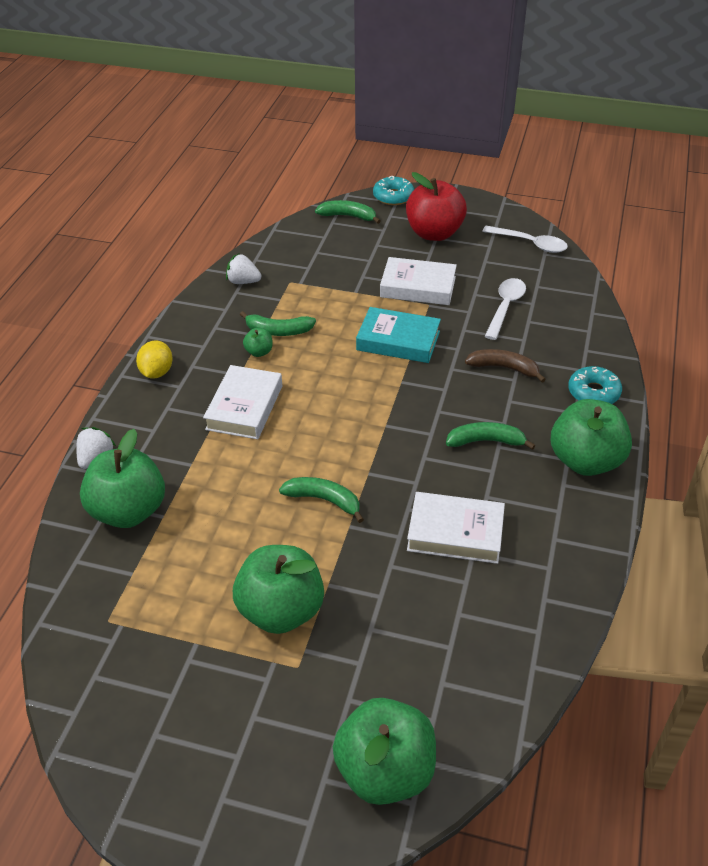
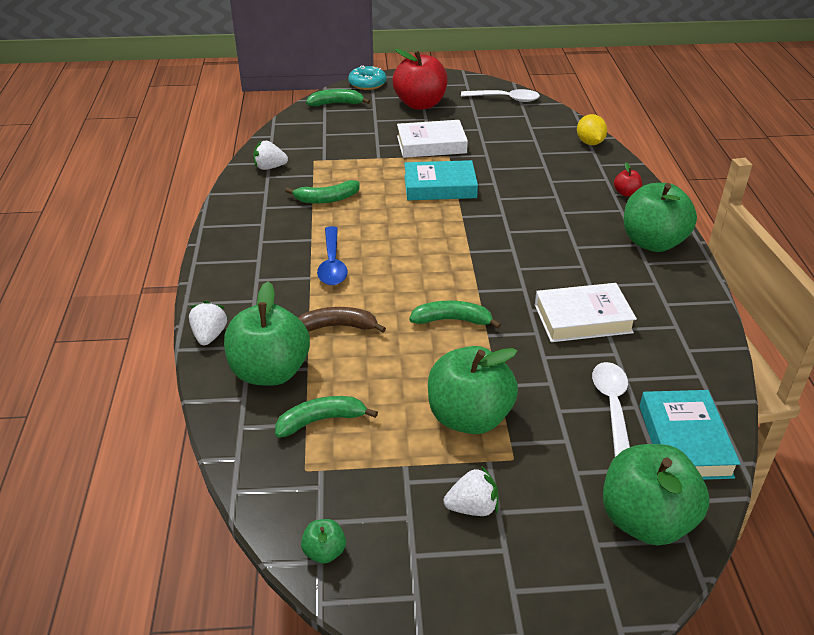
camera: 20 degrees left, 5 degrees down
(157, 372) = (229, 253): yellow lemon -> yellow lemon (589, 143)
(232, 705) = (472, 507): none -> white strawberry
(244, 407) = (332, 264): white book -> blue spoon
(259, 352) = (319, 218): green apple -> green apple (324, 552)
(476, 699) = (684, 441): none -> turquoise book
(486, 441) = (563, 245): green banana -> green banana (321, 420)
(504, 368) = (543, 190): brown banana -> brown banana (338, 326)
(505, 307) = (515, 146): white spoon -> white spoon (612, 406)
(593, 392) = (626, 193): turquoise donut -> red apple

